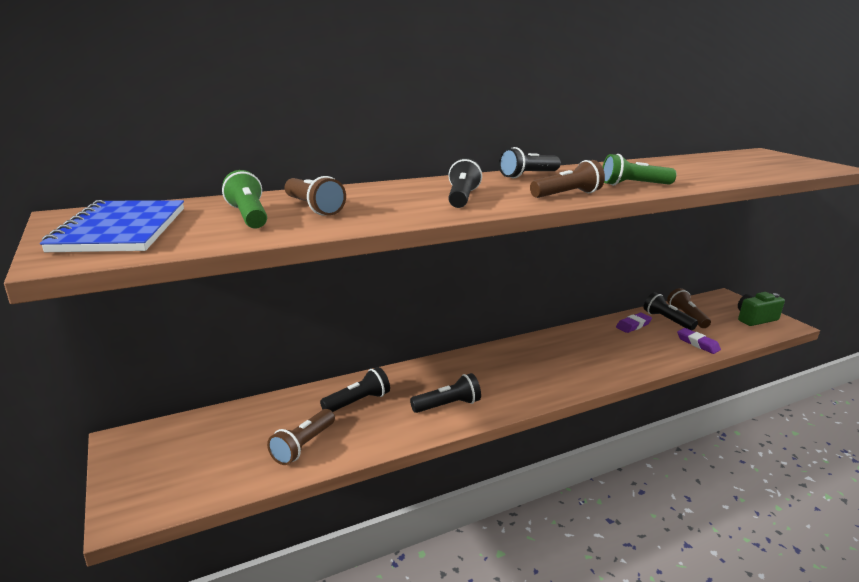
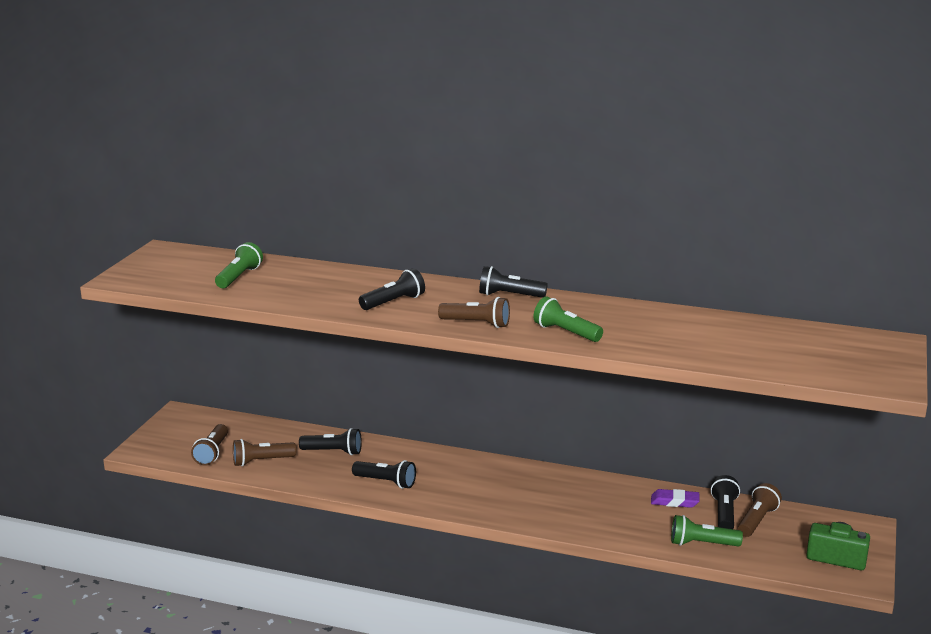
camera: 45 degrees right, 0 degrees up
(121, 229) = (166, 267): blue notebook -> none
(313, 208) = (285, 281): brown flashlight -> brown flashlight (212, 453)
(697, 343) = (702, 544): purple eraser -> green flashlight

